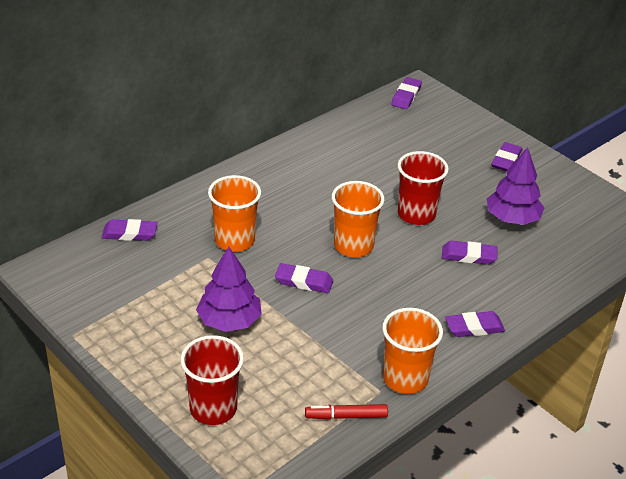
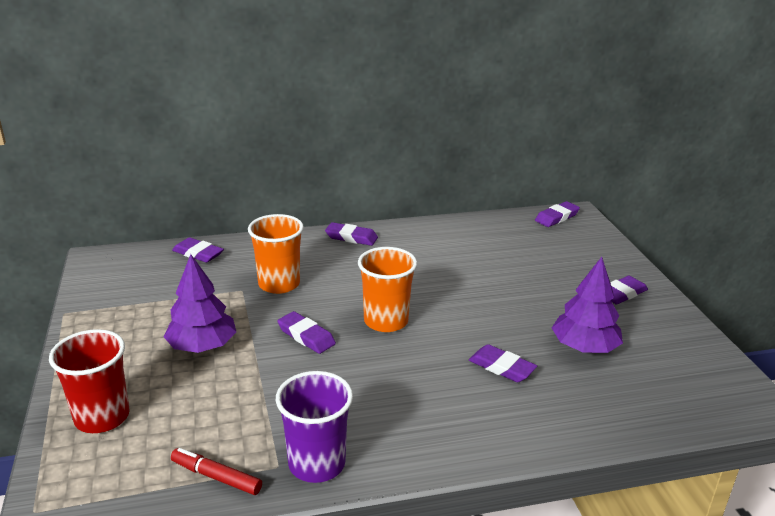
camera: 30 degrees right, 10 degrees down
(405, 379) = (317, 463): orange cup -> purple cup
(416, 214) = (477, 313): red cup -> none
(474, 327) = (444, 440): purple eraser -> purple eraser (351, 237)

